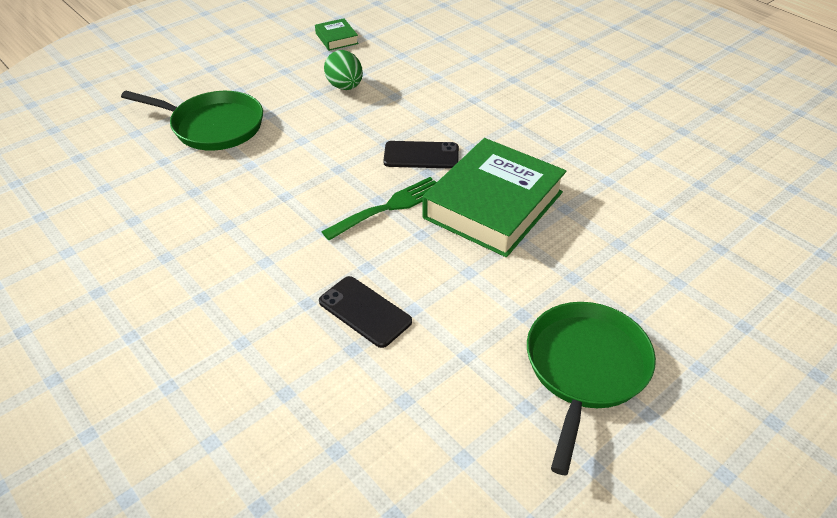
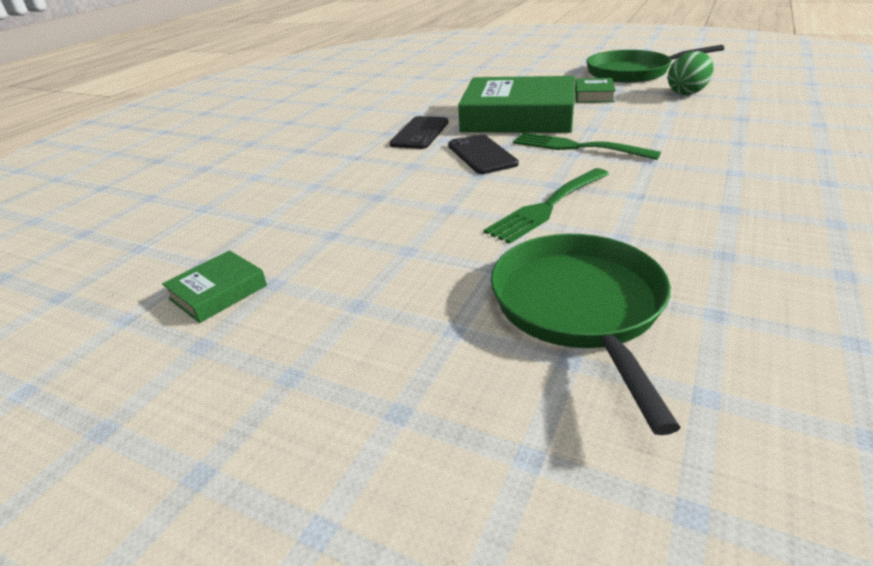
camera: 110 degrees left, 10 degrees down
(311, 154) = (547, 207): none -> green fork
(345, 87) = (376, 234): green egg -> green egg (687, 93)
(365, 311) = (703, 123): black phone -> black phone (420, 133)
(516, 284) = (593, 95): none -> green book

